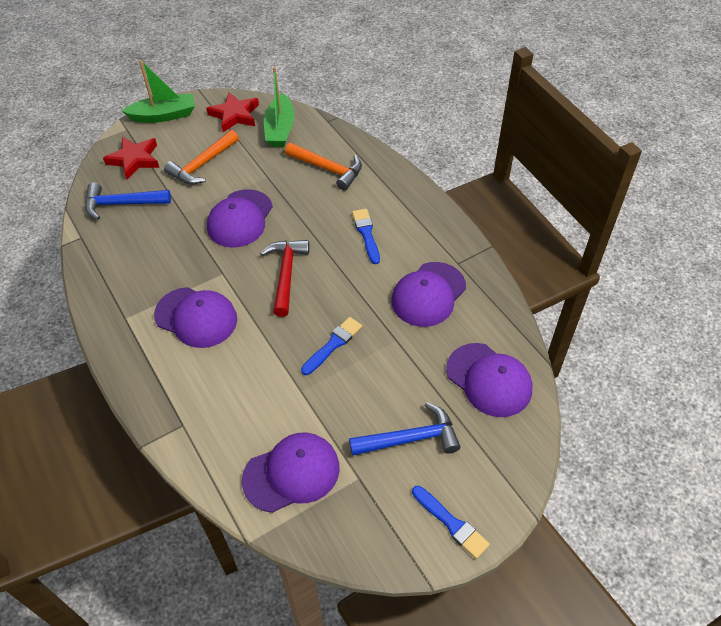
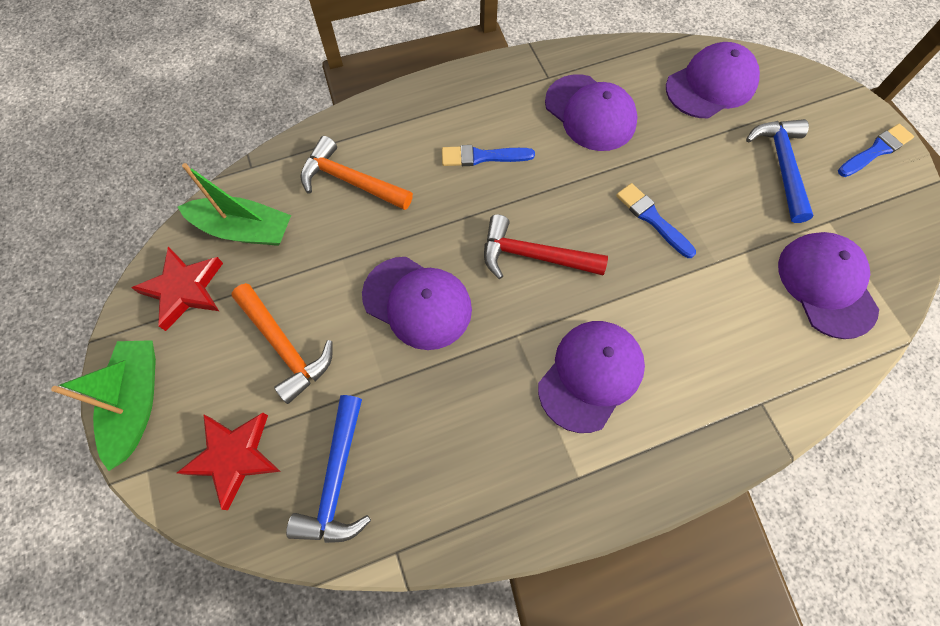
camera: 80 degrees left, 15 degrees up
(328, 169) = (351, 181): orange hammer -> orange hammer turned 105 degrees counterclockwise

